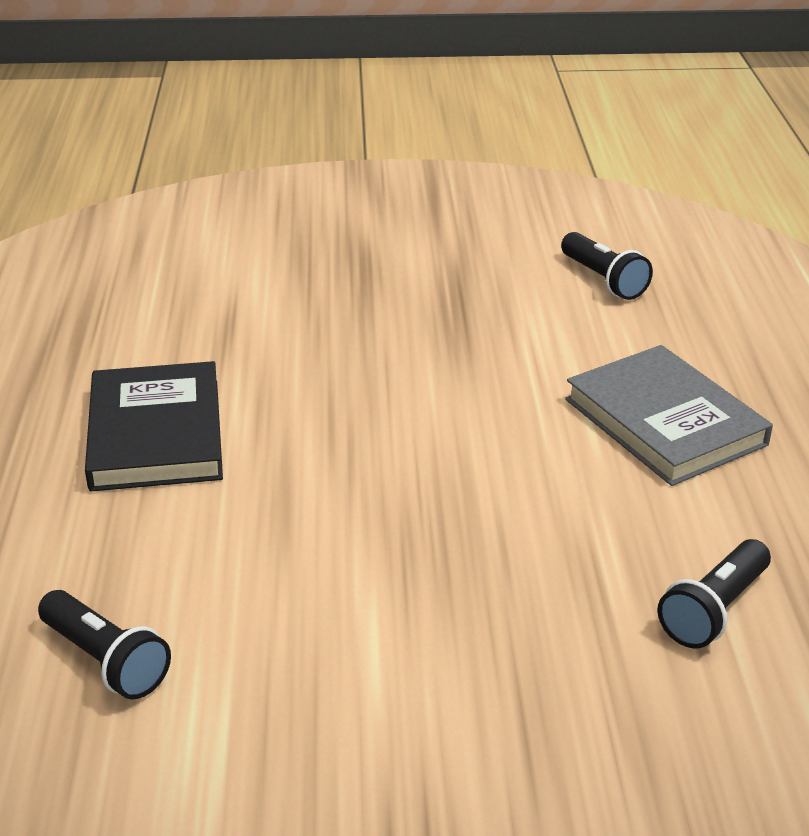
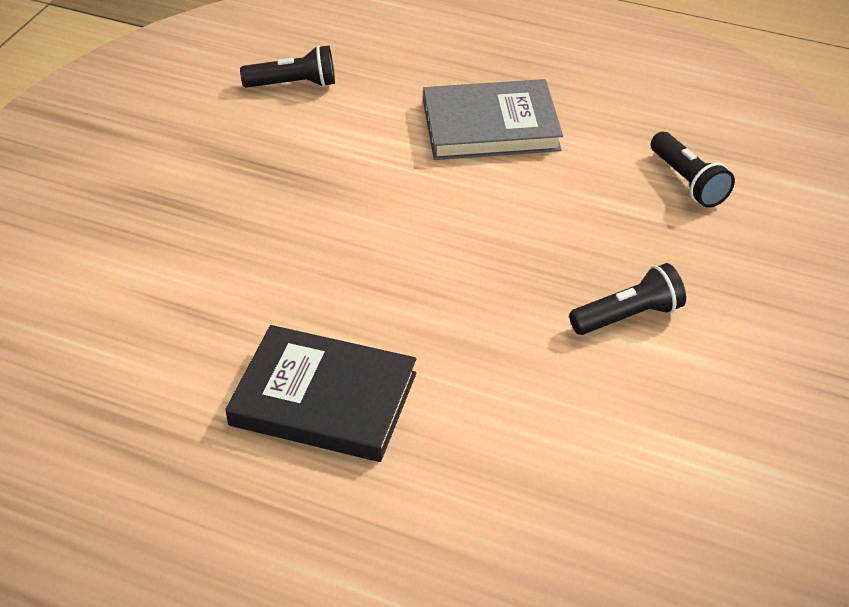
camera: 65 degrees left, 10 degrees up
(106, 661) = (602, 497): black flashlight -> black flashlight (628, 316)

